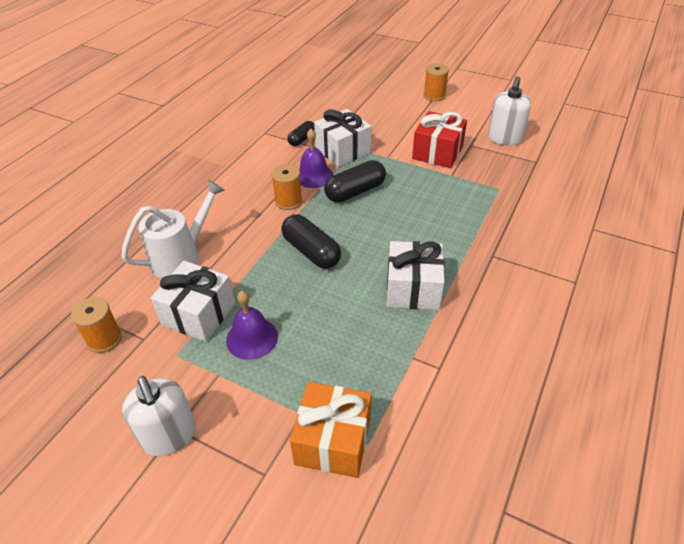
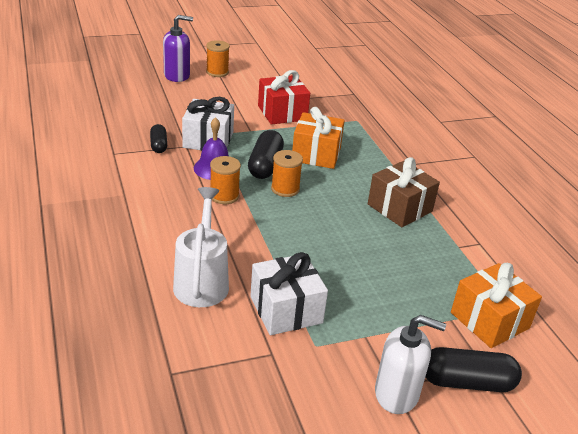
camera: 50 degrees left, 10 degrees down
(104, 339) = (240, 376): orange spool -> orange spool (285, 189)
(252, 338) = (350, 299): purple bell -> none
(311, 251) = (299, 221): black capsule -> black capsule (467, 382)
(397, 87) = (177, 75): none -> purple soap dispenser
(412, 202) = (316, 154): none -> orange gift
(413, 289) = (399, 208): white gift -> brown gift
(504, 138) = (312, 86): white soap dispenser -> none

